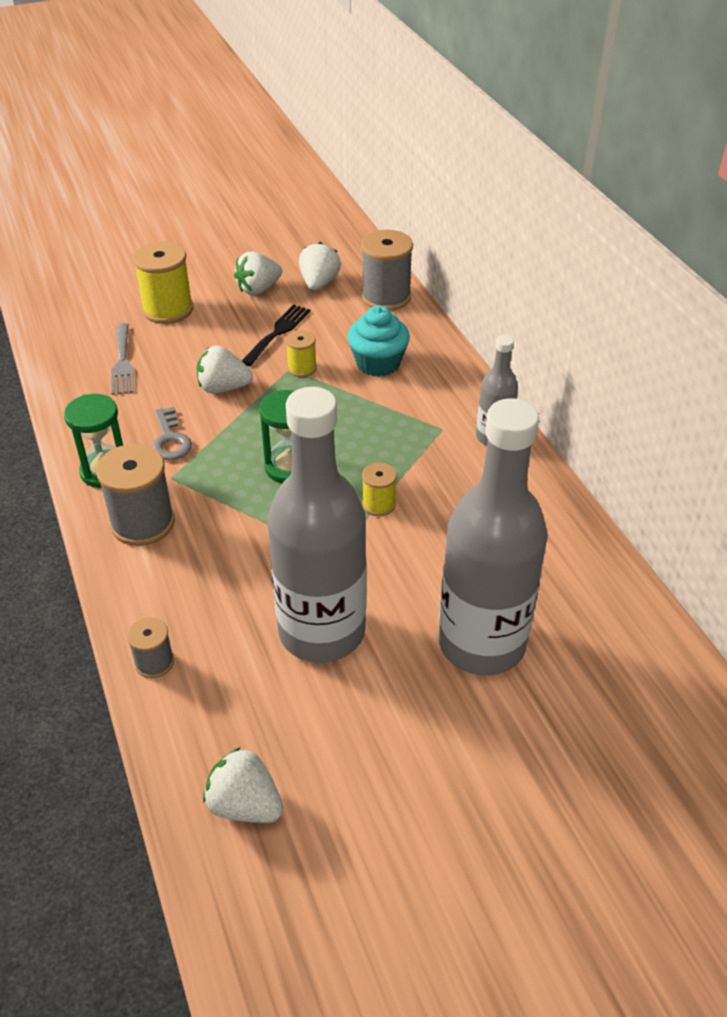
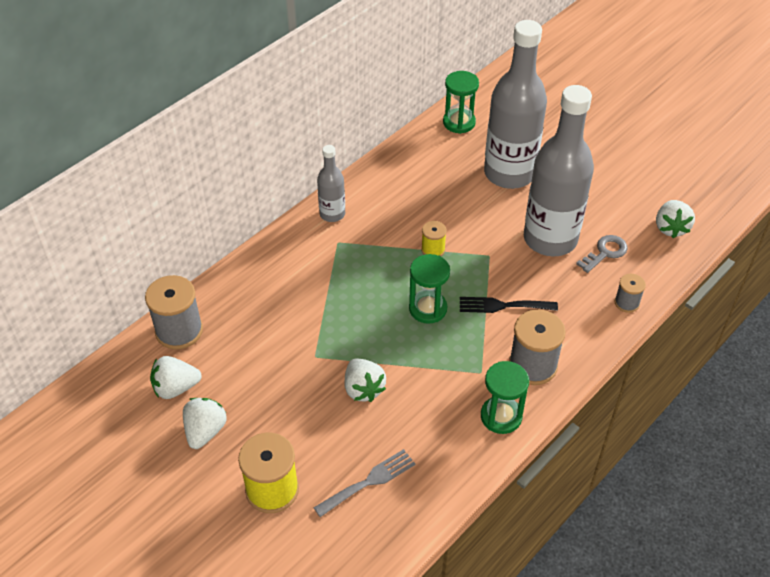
camera: 115 degrees left, 5 degrees up
(170, 439) = (443, 393): grey key -> grey key (605, 252)
(258, 289) = (205, 431): white strawberry -> white strawberry turned 105 degrees counterclockwise
(278, 333) = (269, 386): black fork -> black fork (503, 306)
(302, 368) = (310, 348): yellow spool -> none
(378, 363) = (279, 303): turquoise cupcake -> none
(630, 630) = (459, 122): none -> green hourglass

